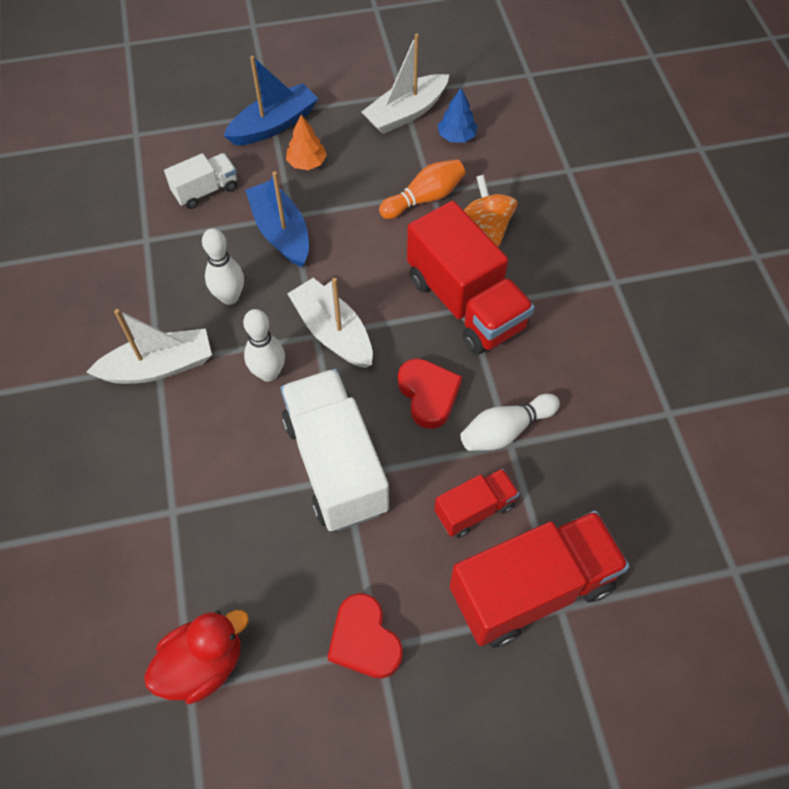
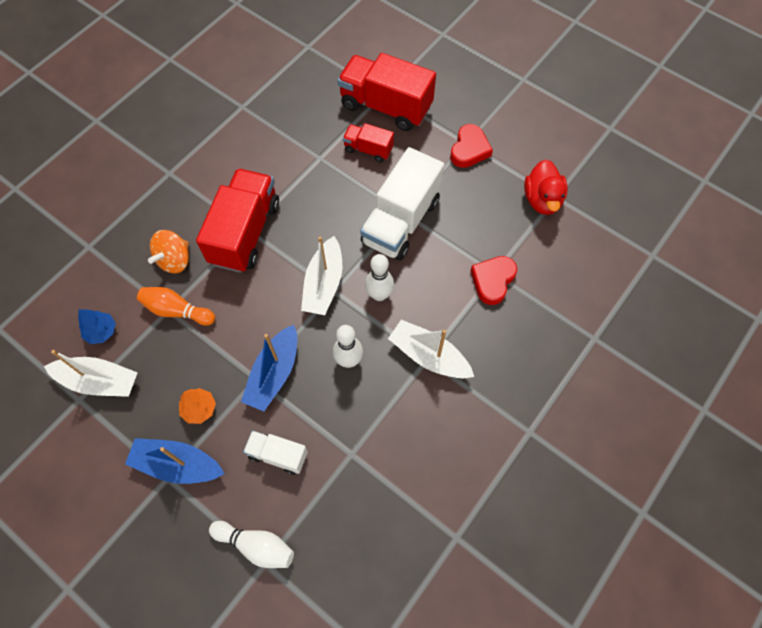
camera: 130 degrees left, 5 degrees up
(203, 664) = (542, 200): red duck -> red duck turned 105 degrees counterclockwise
(428, 395) = (322, 210): red heart -> red heart (493, 281)
(505, 430) = (313, 164): white bowling pin -> white bowling pin (256, 545)

